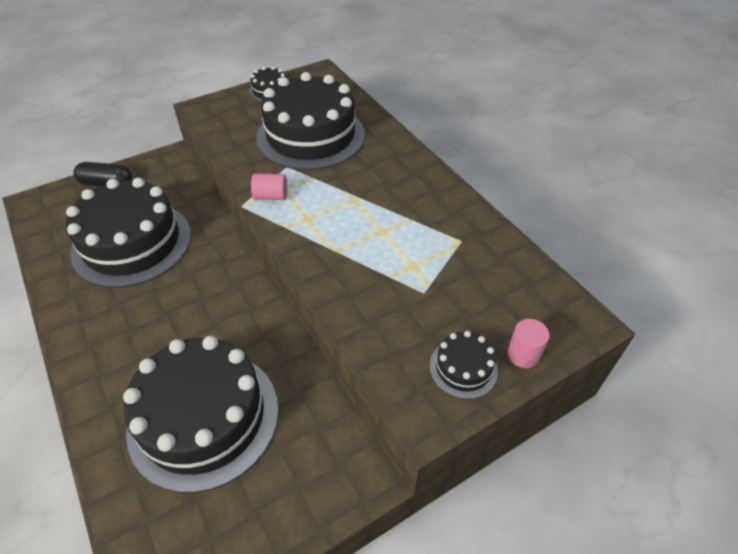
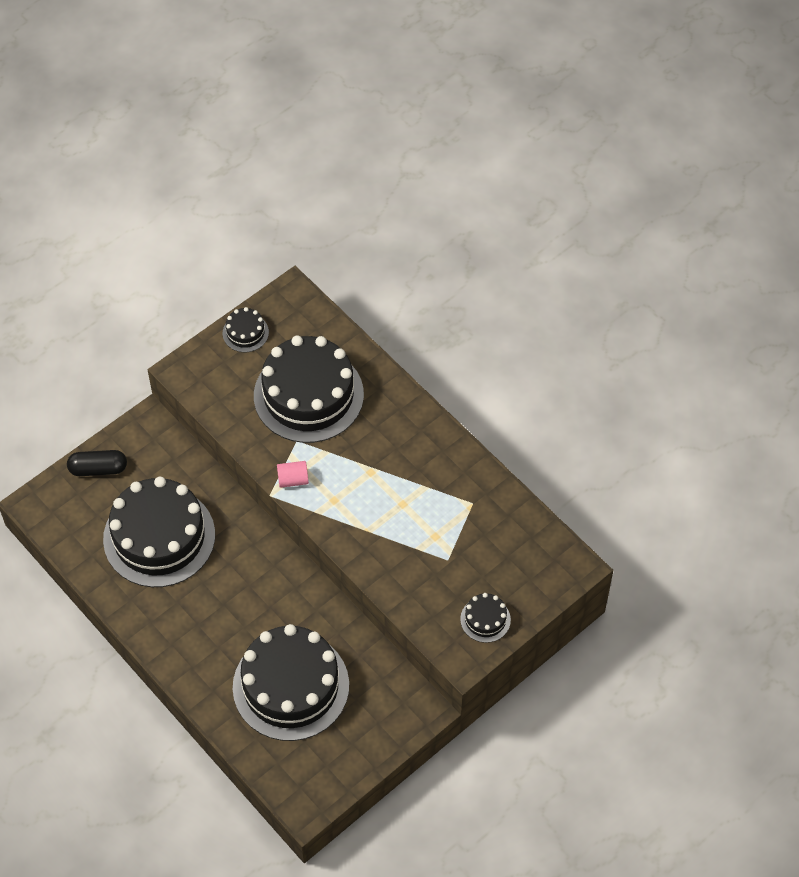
camera: 10 degrees left, 10 degrees up
(523, 354) = (528, 601): pink cylinder -> none

